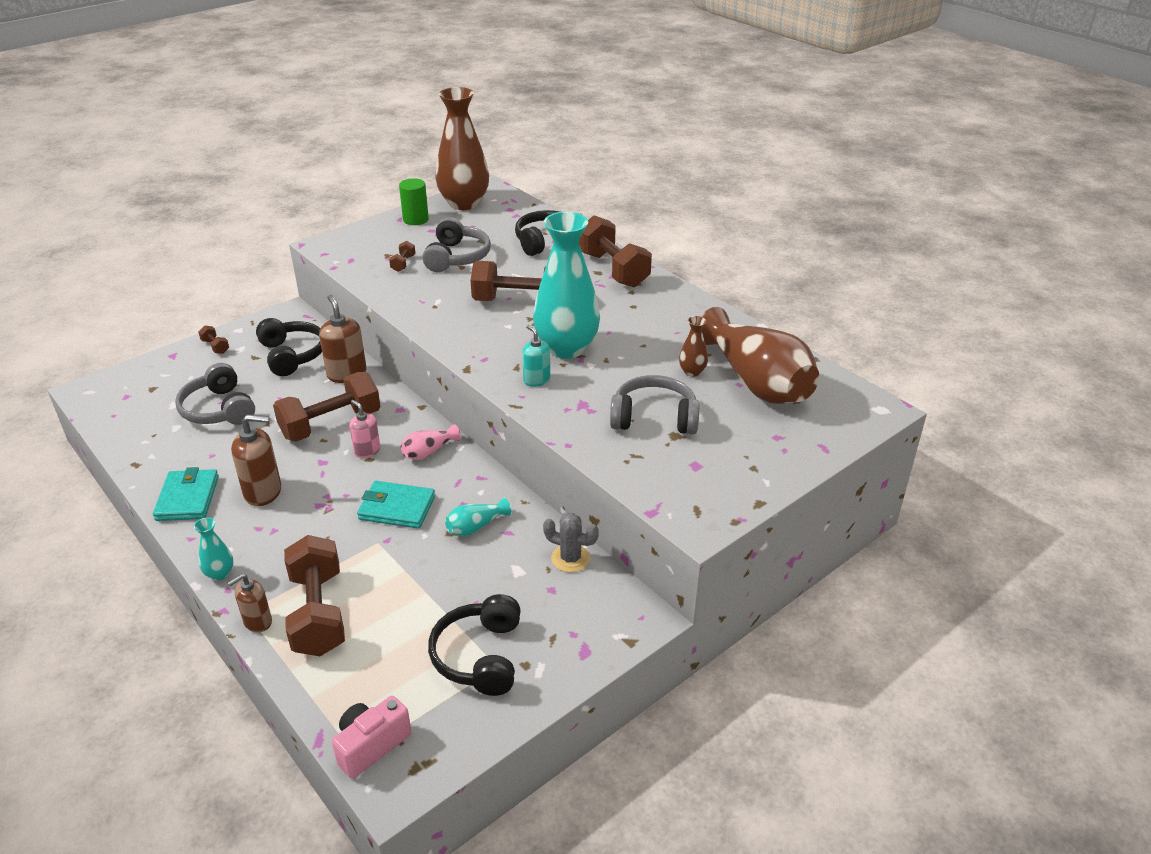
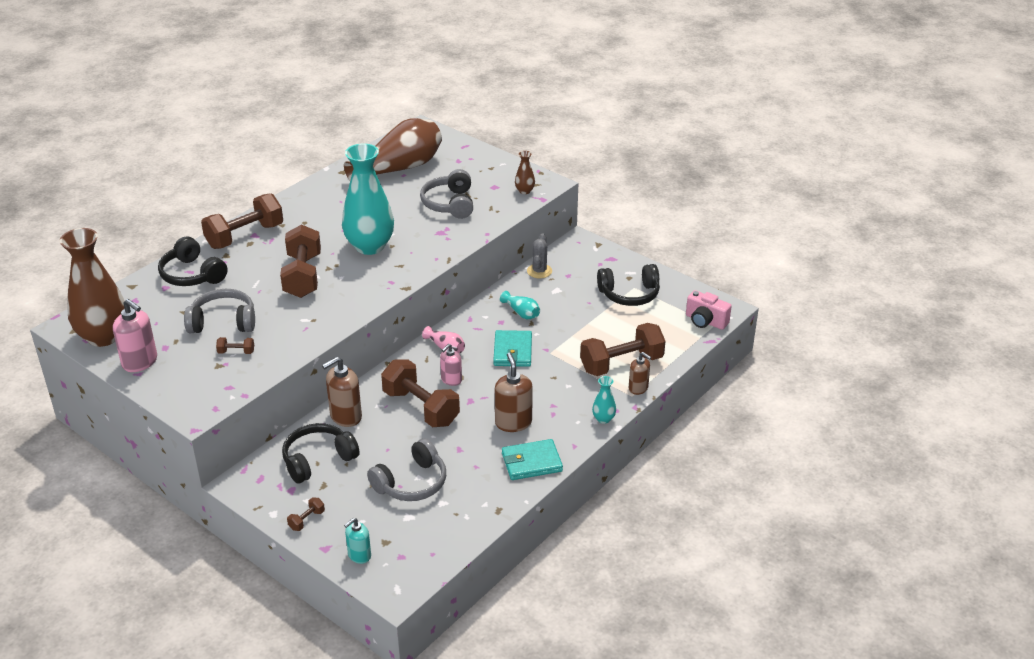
camera: 100 degrees left, 0 degrees up
(415, 219) = (140, 362): green cylinder -> pink soap dispenser
(536, 380) = (415, 254): turquoise soap dispenser -> turquoise soap dispenser (359, 555)
(692, 372) = (392, 192): brown vase -> brown vase (524, 191)

